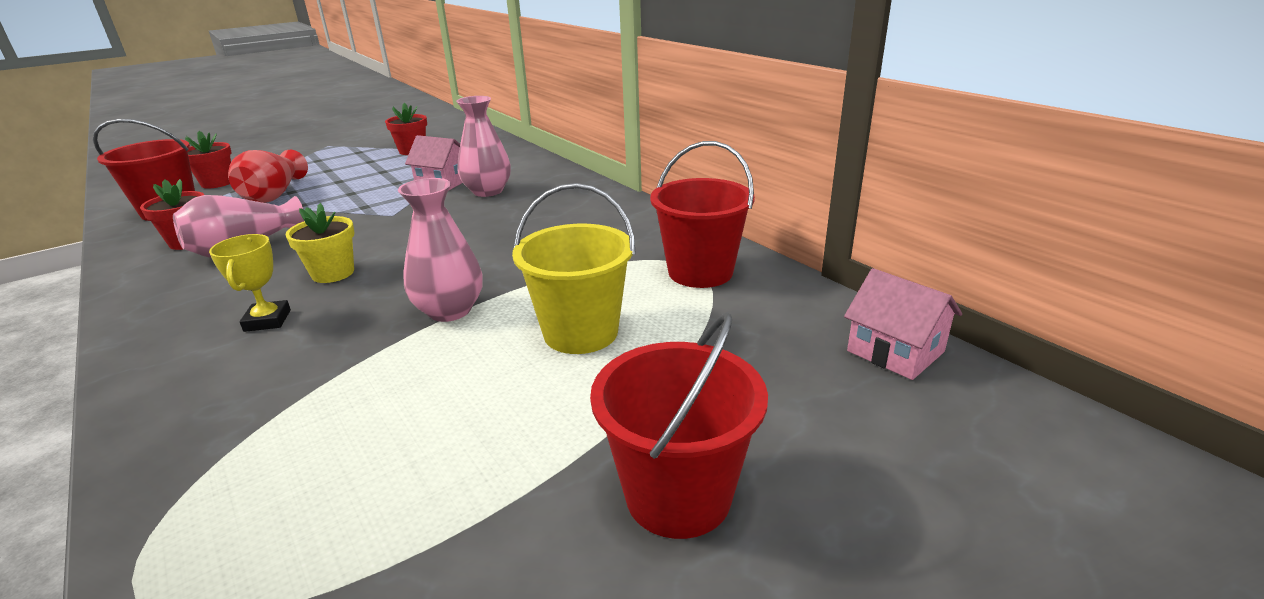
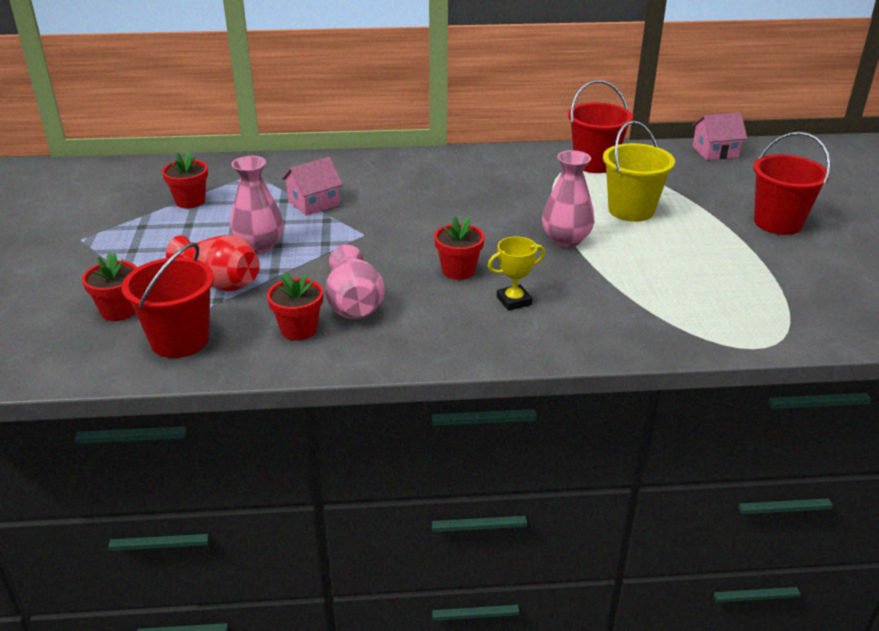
camera: 60 degrees left, 5 degrees up
(267, 320) = (514, 301): yellow trophy -> yellow trophy turned 45 degrees counterclockwise
(333, 273) = (458, 271): yellow flower pot -> red flower pot
(488, 191) = (366, 191): pink vase -> pink vase (259, 246)

